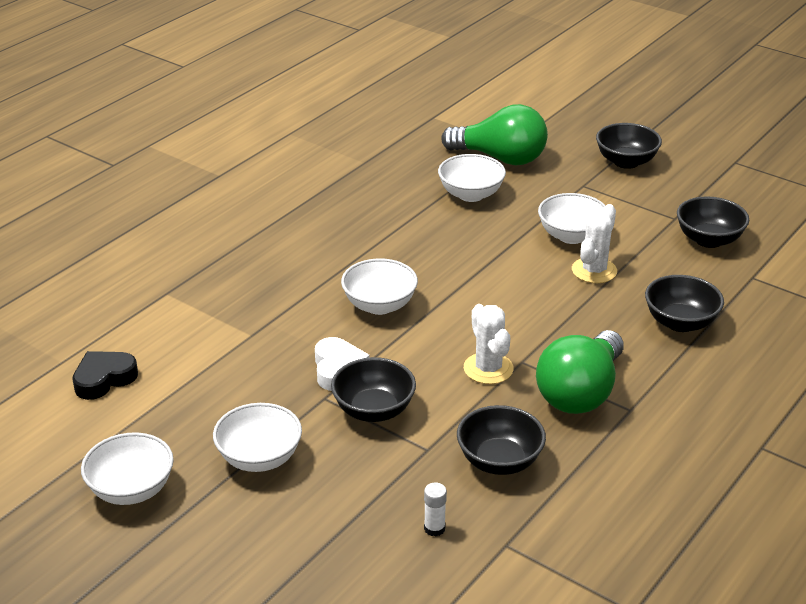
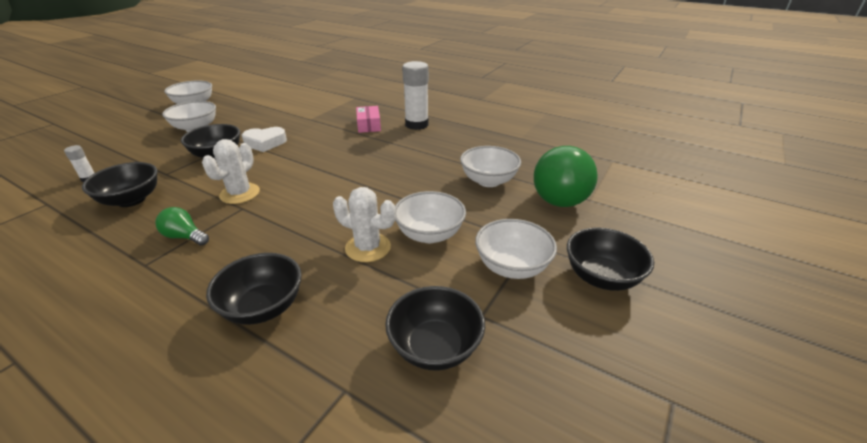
camera: 85 degrees right, 0 degrees up
(104, 379) = (283, 92): black heart -> none
(294, 276) = (369, 125): none -> pink box
(303, 235) = (416, 125): none -> white glue stick
(379, 305) = (331, 152): white bowl -> white bowl (512, 267)
(488, 369) = (240, 193): white cactus -> white cactus turned 45 degrees counterclockwise
(580, 393) = (185, 237): green light bulb -> green light bulb, size x0.47

